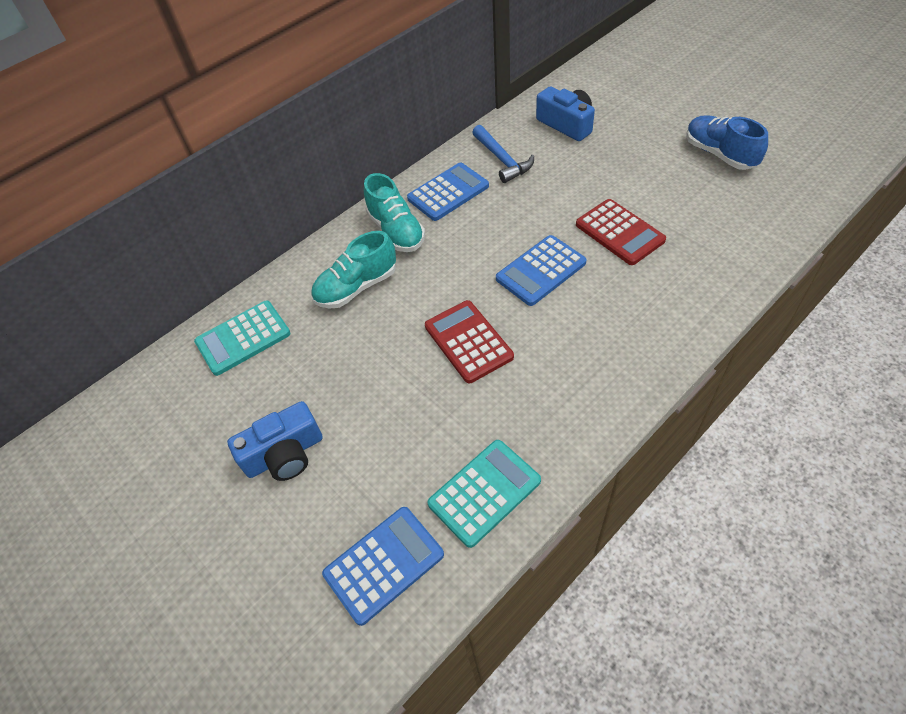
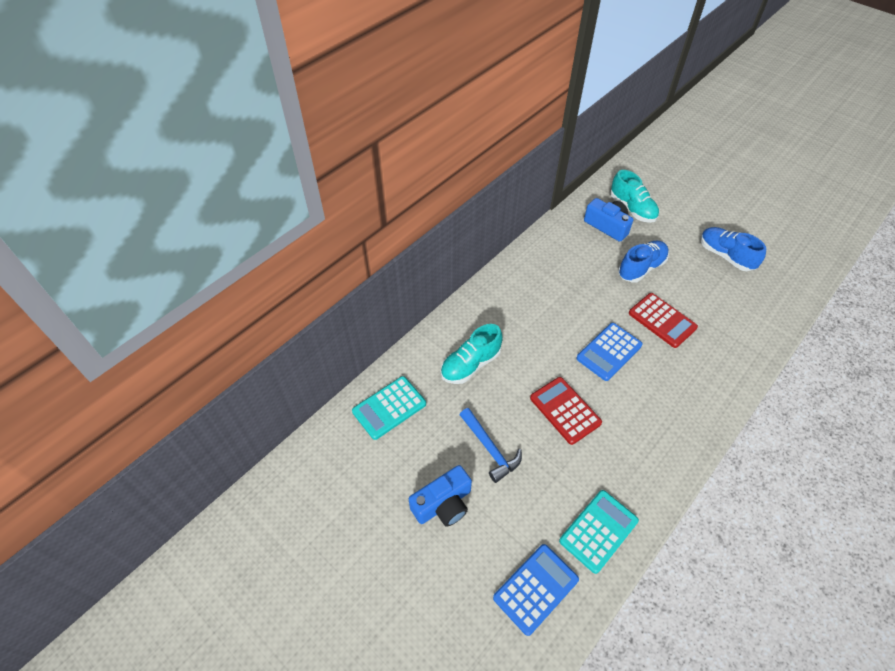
camera: 10 degrees left, 0 degrees up
(396, 231) = (492, 316): turquoise shoe -> turquoise shoe (632, 209)
(448, 192) = (526, 283): blue calculator -> none
(502, 160) = (563, 256): blue hammer -> blue hammer (490, 449)
(602, 171) = (641, 268): none -> blue shoe

